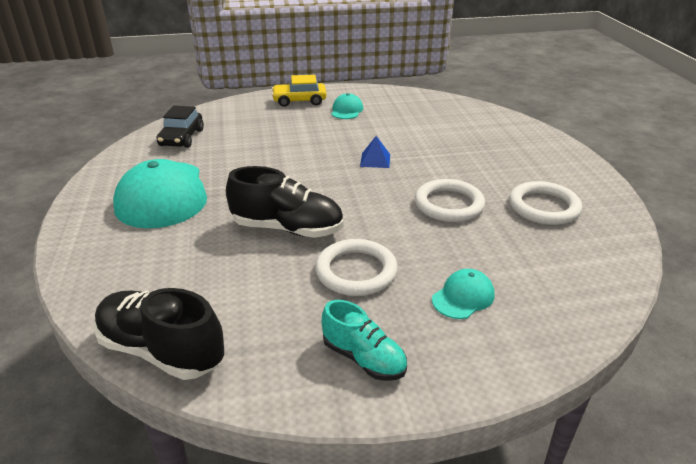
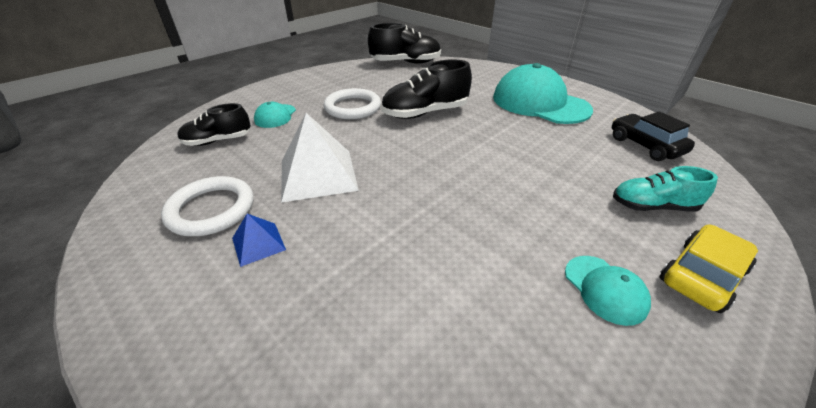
camera: 145 degrees right, 5 degrees up
(364, 358) = (316, 82): turquoise shoe -> turquoise shoe (652, 206)
(375, 160) = (438, 199): blue pyramid -> blue pyramid (258, 243)
(449, 204) = (318, 174): white ring -> white pyramid
(543, 280) = (218, 141): none -> black shoe

